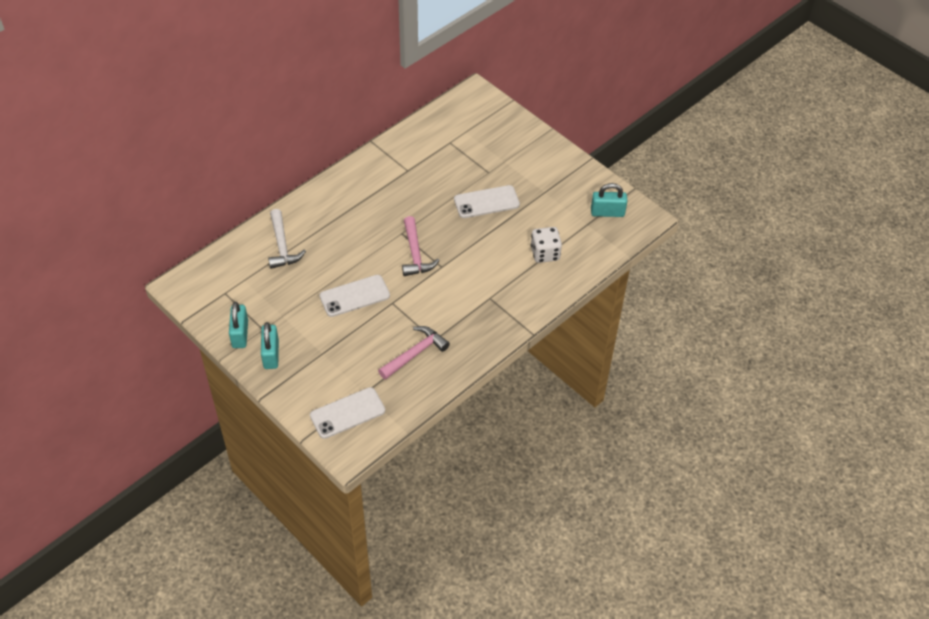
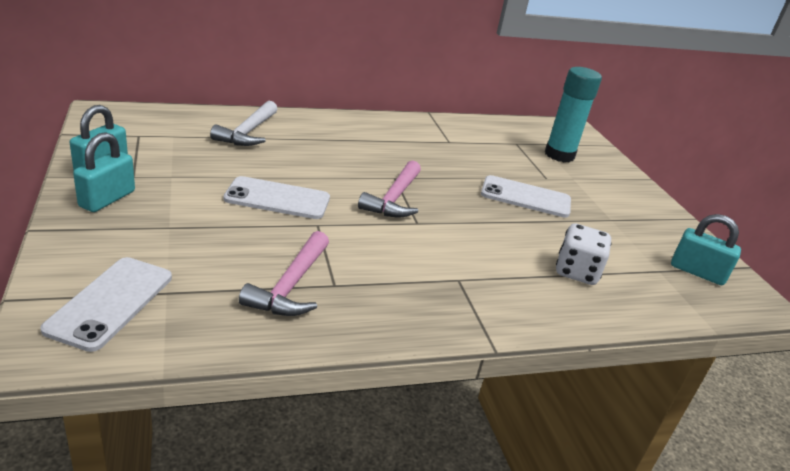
camera: 25 degrees right, 20 degrees down
(347, 413) = (110, 302): white phone -> white phone turned 75 degrees counterclockwise
(415, 353) = (290, 286): pink hammer -> pink hammer turned 120 degrees clockwise
(484, 138) = (559, 155): none -> turquoise glue stick

